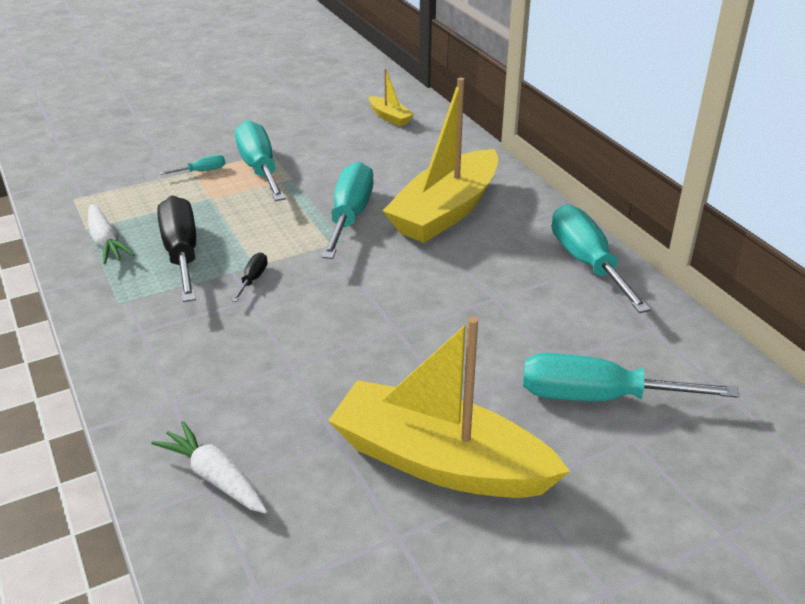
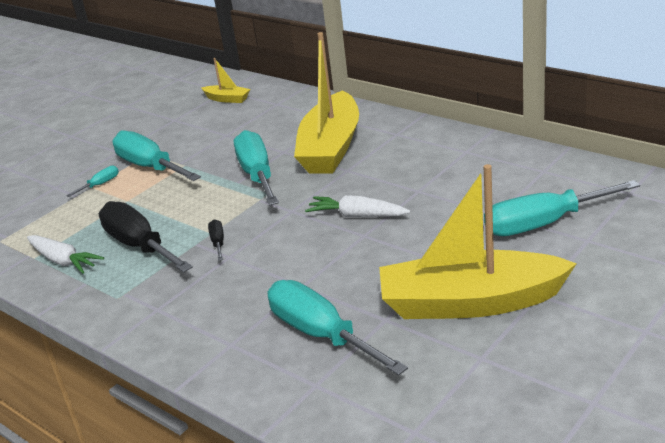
camera: 20 degrees left, 5 degrees down
(215, 477) = (312, 377): white carrot -> white carrot (357, 215)
(587, 263) = (465, 146): turquoise screwdriver -> turquoise screwdriver (321, 334)

